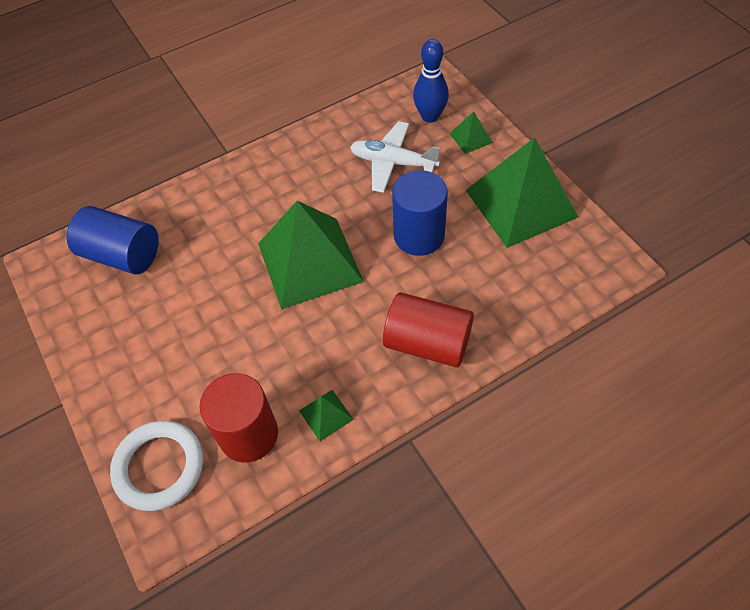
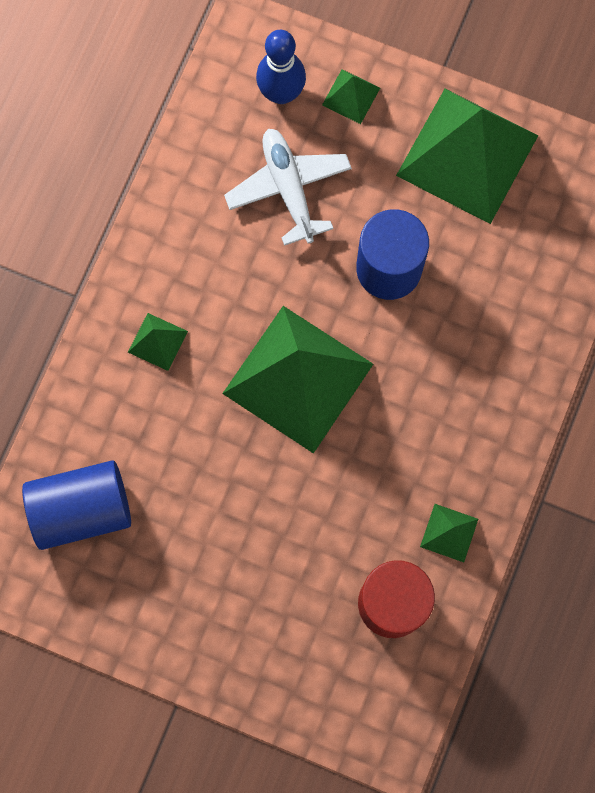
camera: 40 degrees left, 20 degrees up
(159, 467) = (335, 693): white ring -> none
(247, 196) = (157, 341): none -> green pyramid
(393, 163) = (289, 189): white plane -> white plane turned 90 degrees clockwise
(427, 343) = (489, 390): red cylinder -> none

